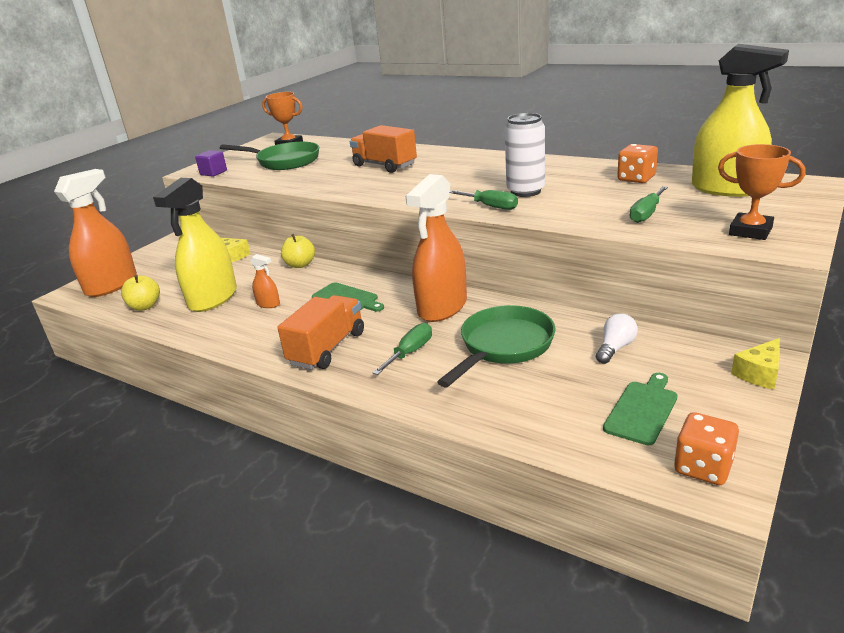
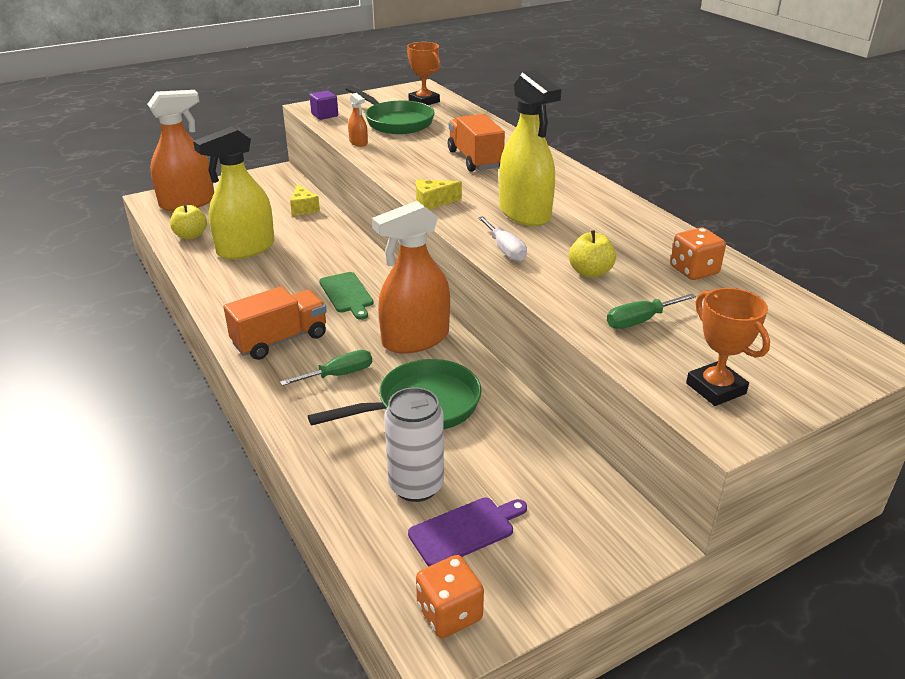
camera: 25 degrees right, 5 degrees up
(268, 304) = (281, 273): orange spray bottle -> orange spray bottle (358, 143)
(300, 265) = (346, 240): yellow apple -> yellow apple (590, 272)
(490, 206) = (505, 250): green screwdriver -> white screwdriver
(525, 191) = (561, 243): white can -> white can (416, 486)
(615, 348) = (518, 455): white light bulb -> none
(642, 410) = (465, 530): green cutting board -> purple cutting board
(726, 189) = (771, 323): yellow spray bottle -> yellow spray bottle (524, 213)
(759, 374) = (622, 550): yellow cheese -> yellow cheese (432, 202)

